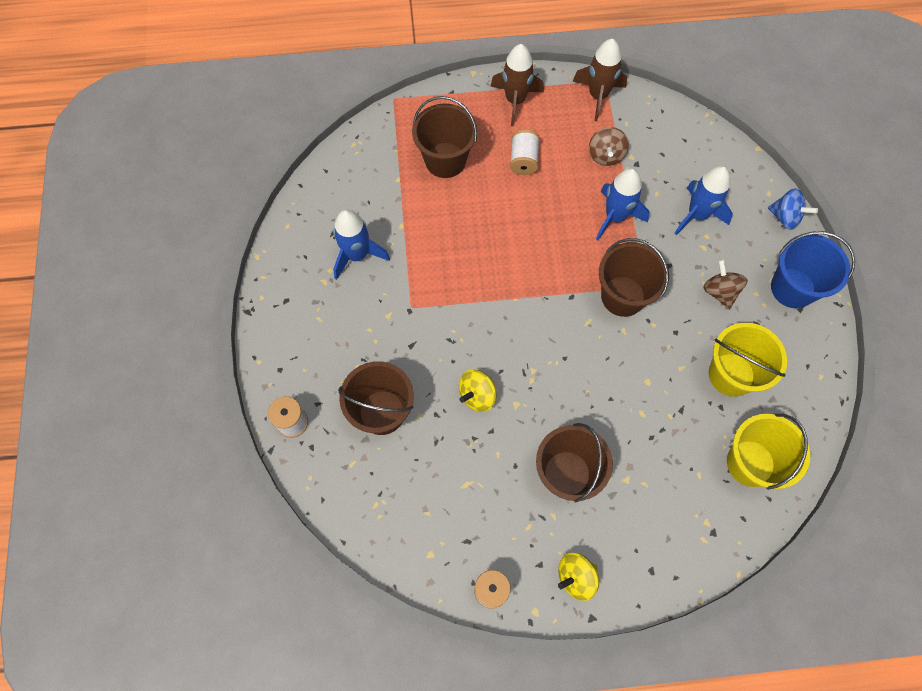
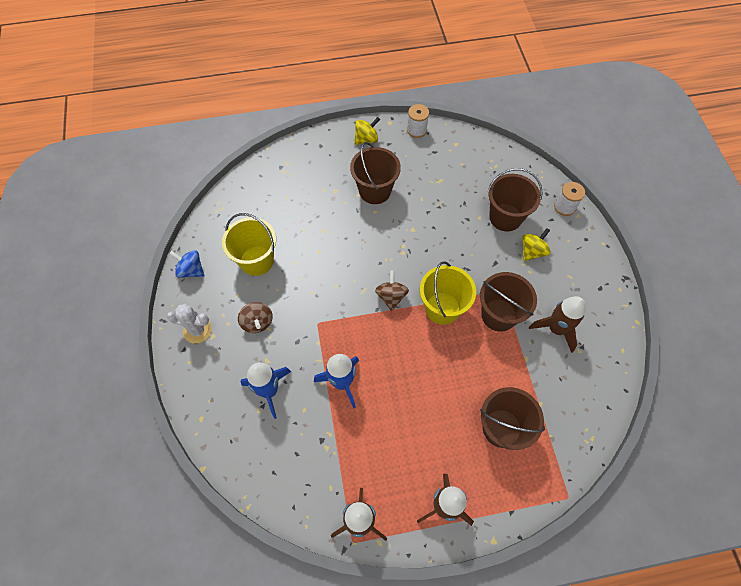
camera: 175 degrees right, 5 degrees down
(357, 255) = (556, 329): blue rocket -> brown rocket
(477, 395) = (441, 233): yellow spinning top -> yellow spinning top (532, 251)
(523, 160) = (428, 434): white spool -> none
(605, 155) = (351, 447): brown spinning top -> brown spinning top (391, 296)
(623, 296) = (336, 312): brown bucket -> brown bucket (499, 315)
(750, 463) = (251, 206): yellow bucket -> yellow bucket (442, 308)
(785, 217) = (190, 395): blue spinning top -> blue spinning top (191, 270)
(792, 288) = (197, 330): blue bucket -> white cactus

